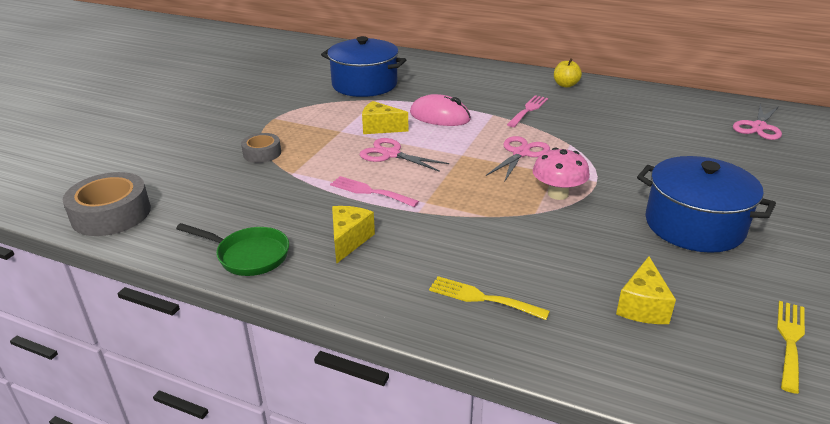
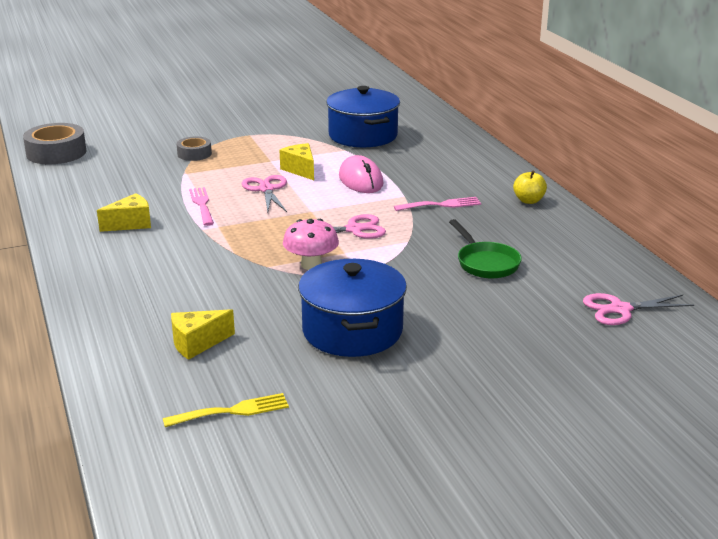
camera: 45 degrees right, 5 degrees down
(248, 255) = (70, 205): green pan -> green pan (485, 263)
(482, 298) = (127, 288): yellow fork -> none

